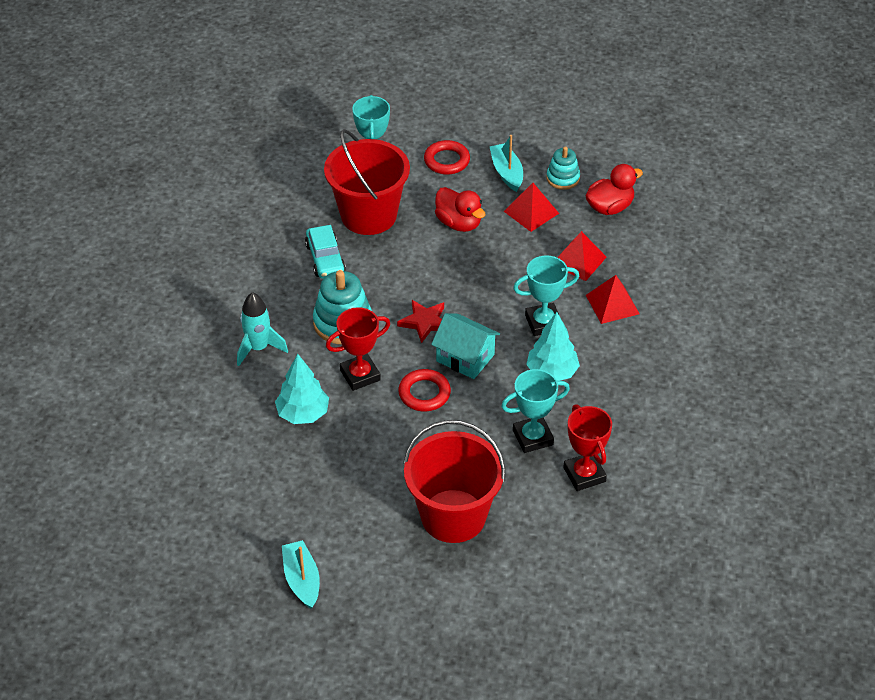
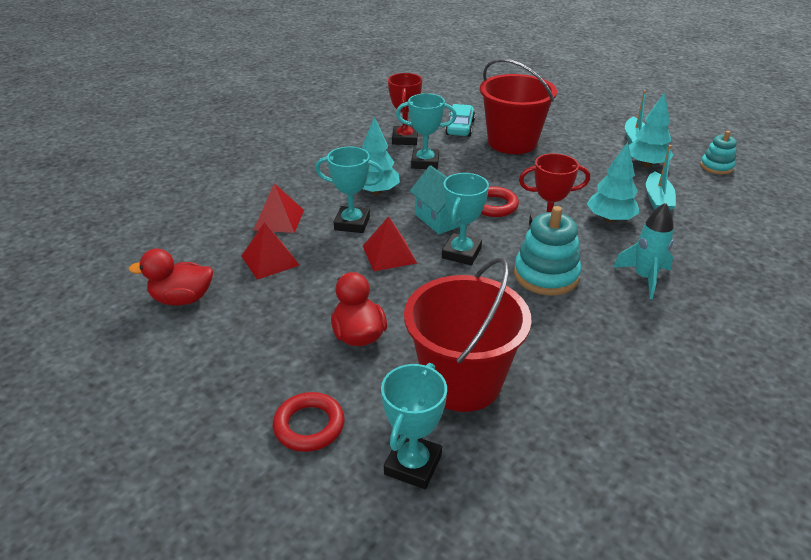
camera: 155 degrees left, 10 degrees down
(279, 527) = (646, 165): none -> turquoise tree
(325, 259) = (541, 344): turquoise car -> turquoise car (460, 127)
(425, 322) = (461, 253): red star -> turquoise trophy
(507, 172) = (248, 379): turquoise boat -> turquoise boat (657, 200)
(531, 212) = (268, 321): red pyramid -> red pyramid (389, 254)
(563, 178) = (193, 348): turquoise stacking toy -> turquoise stacking toy (716, 167)

